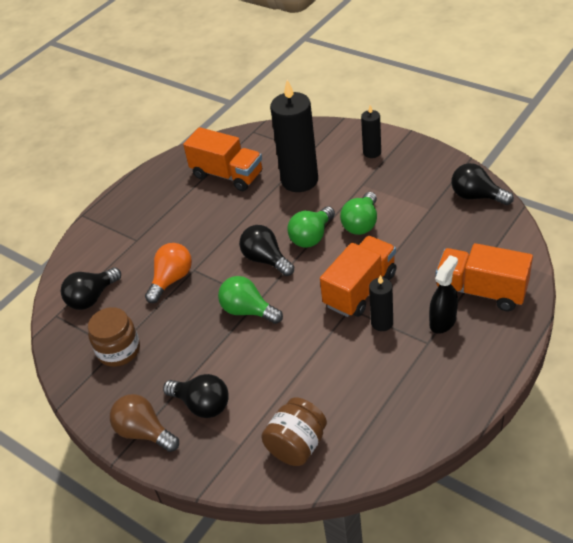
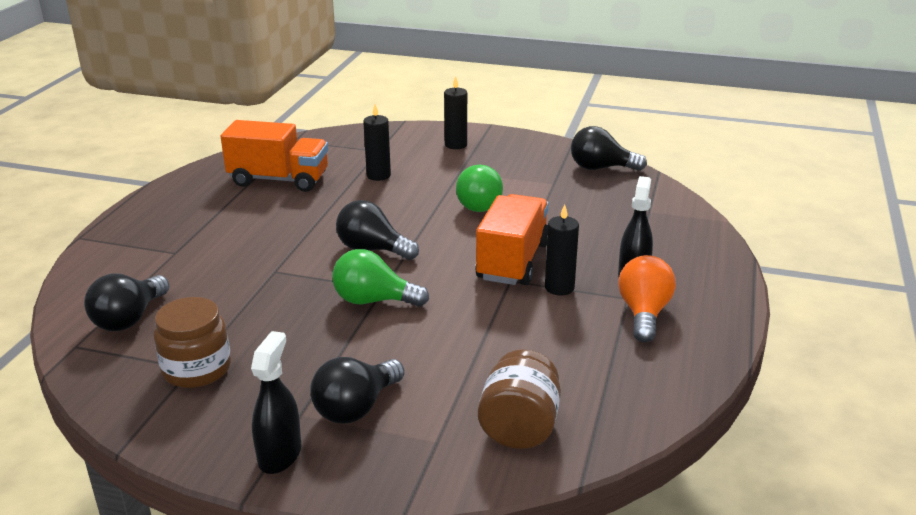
camera: 25 degrees left, 15 degrees down
(144, 432) = (280, 455): brown light bulb -> black spray bottle
(171, 279) = (246, 284): orange light bulb -> orange light bulb (644, 313)
(202, 405) = (356, 407): black light bulb -> black light bulb turned 120 degrees clockwise
(299, 180) = (378, 175): black candle -> black candle, size x0.50
(312, 237) = (422, 222): green light bulb -> none
(481, 291) = (660, 244): orange truck -> none

